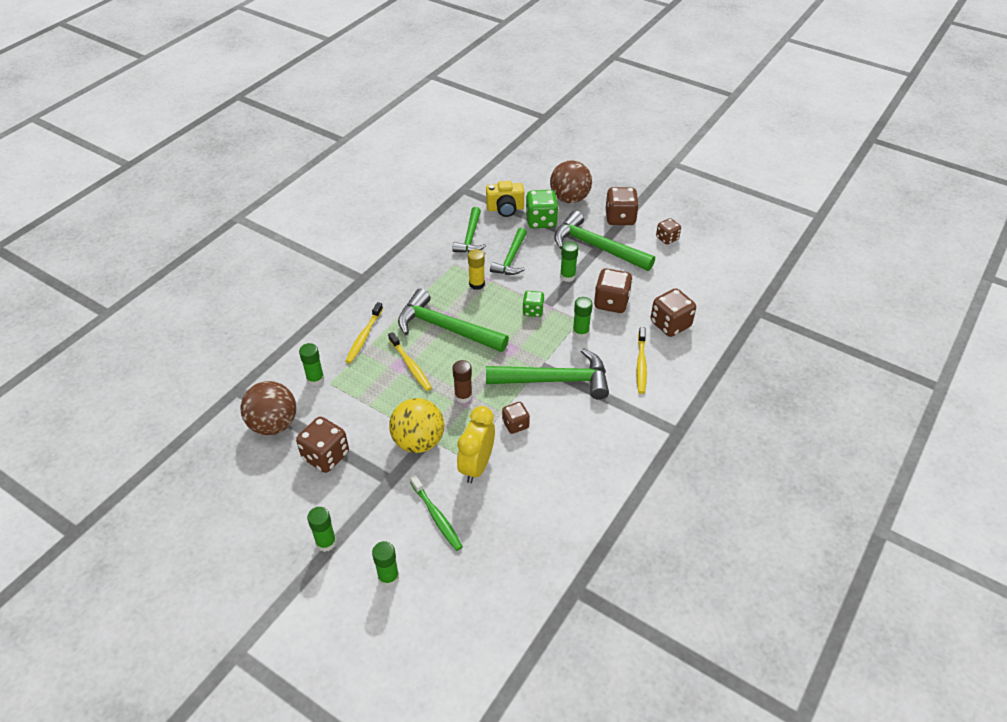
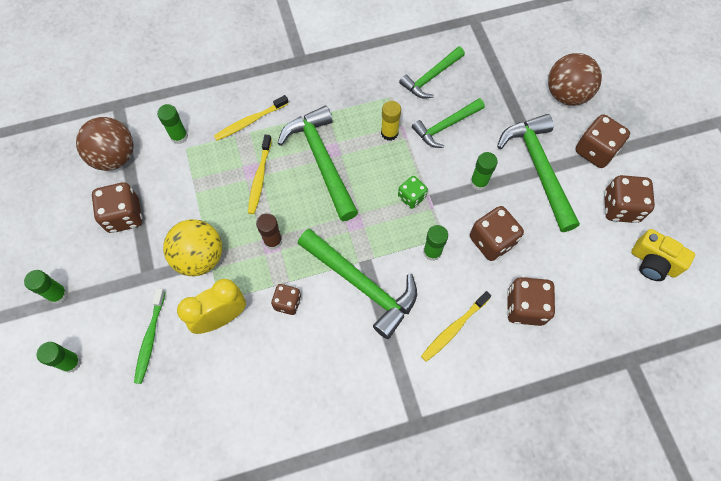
camera: 40 degrees right, 20 degrees up
(505, 209) = (492, 66): yellow camera -> yellow camera (653, 262)
(541, 221) = (513, 102): green dice -> none
(667, 238) = (620, 207): brown dice -> brown dice, size x1.64

